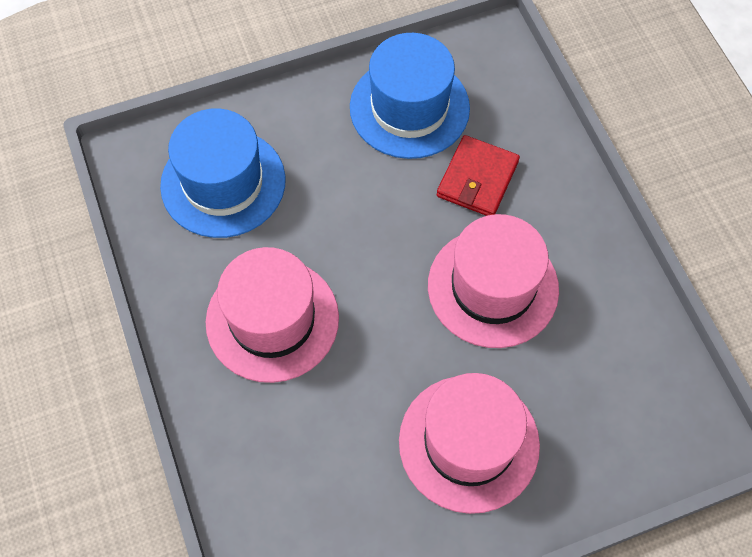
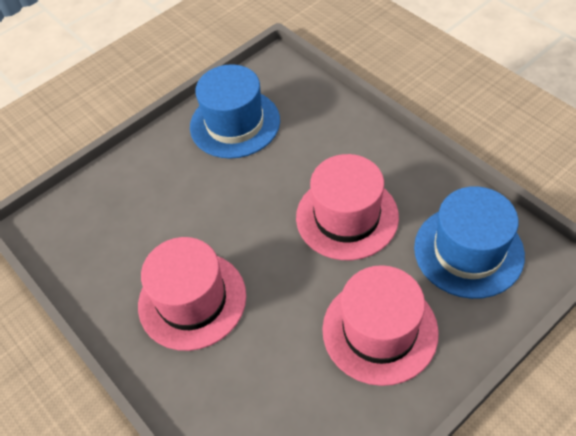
camera: 15 degrees left, 10 degrees down
(223, 183) = (117, 219): blue hat -> blue hat (468, 251)
(477, 179) = (303, 151): red wallet -> none

